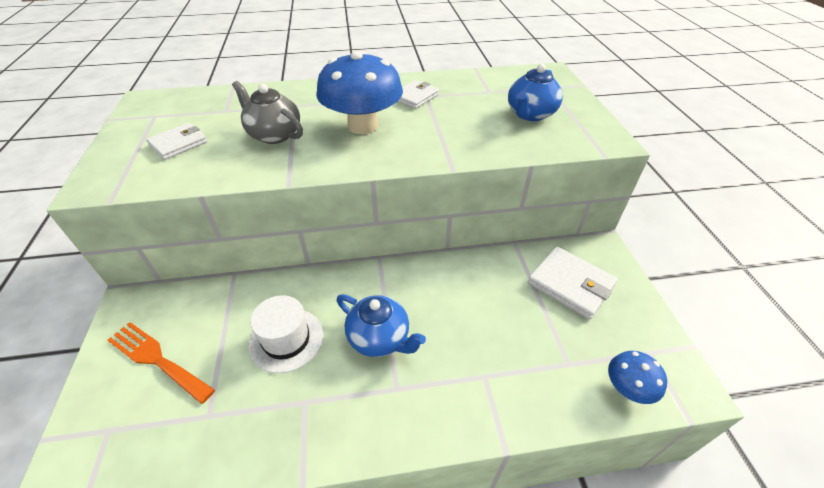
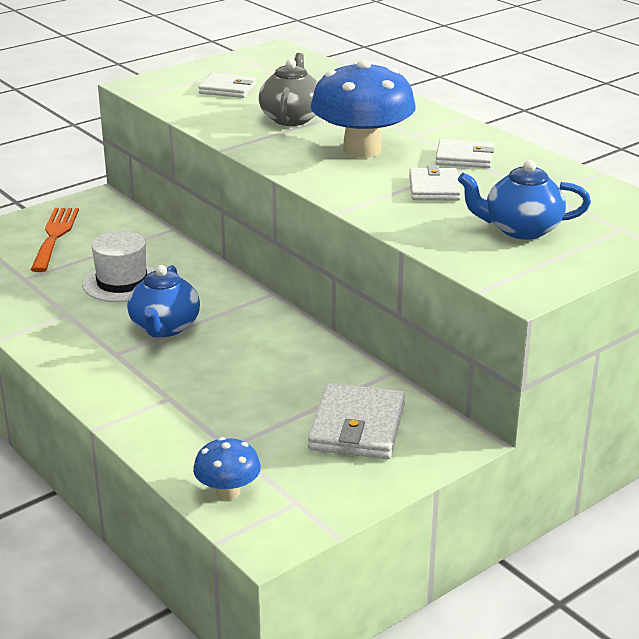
camera: 60 degrees right, 15 degrees down
(449, 121) = (434, 188): none -> white wallet

